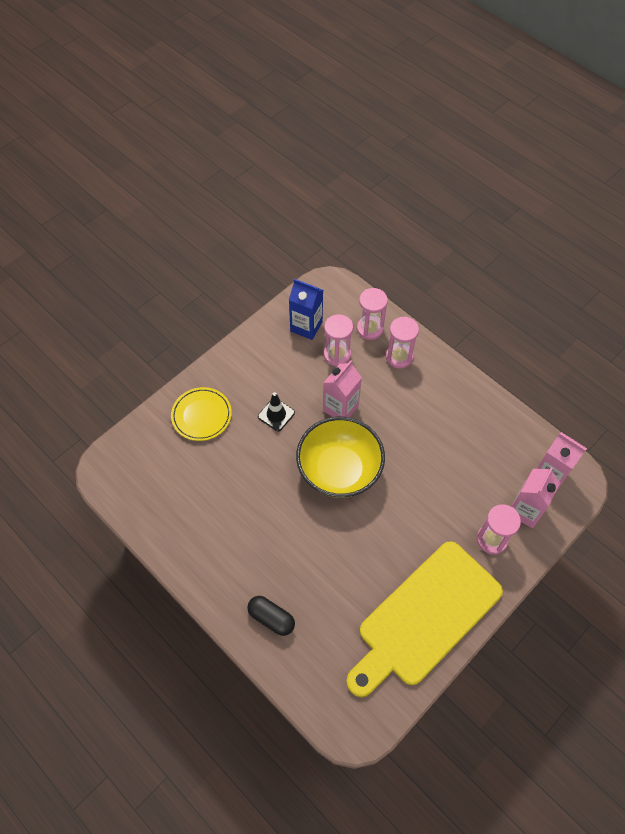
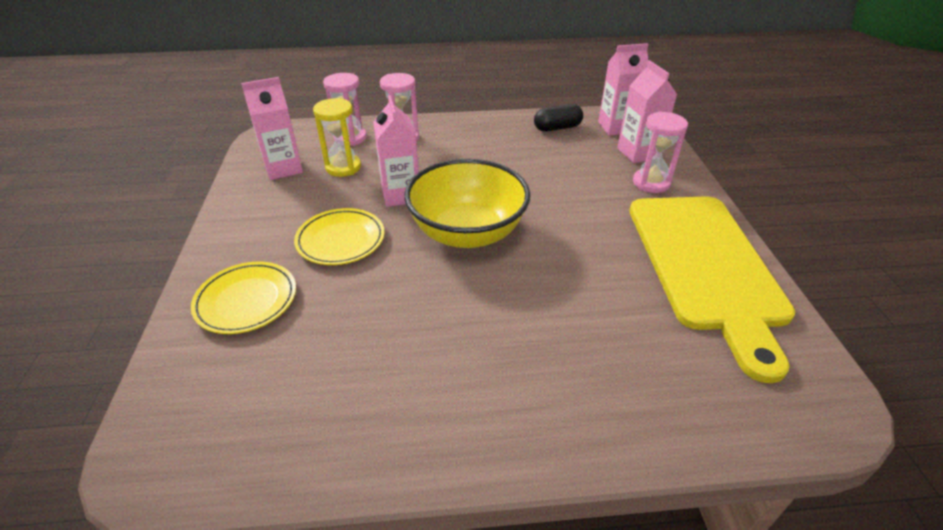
camera: 50 degrees left, 20 degrees down
(271, 618) = (601, 403): black capsule -> black capsule (557, 128)
(276, 414) = (341, 240): black traffic cone -> yellow plate
(306, 326) = (283, 168): blue carton -> pink carton
(337, 355) = (343, 167): pink hourglass -> yellow hourglass

